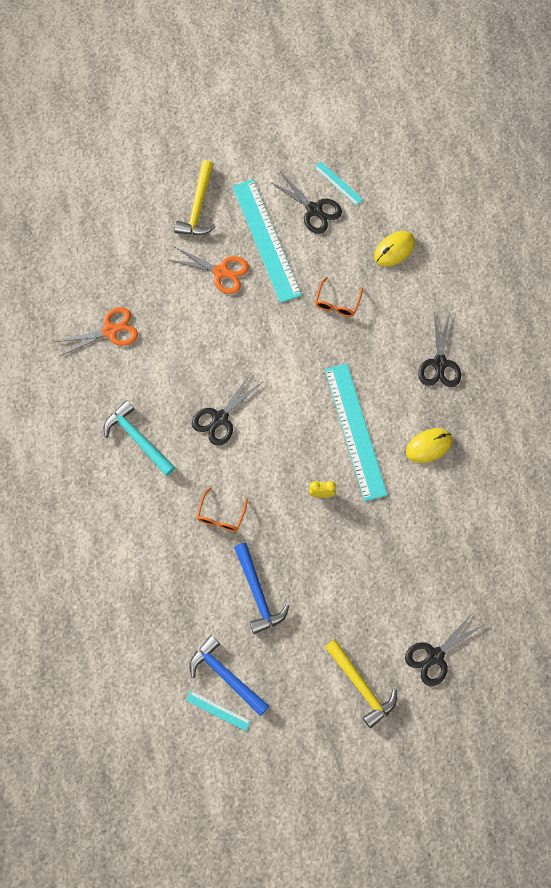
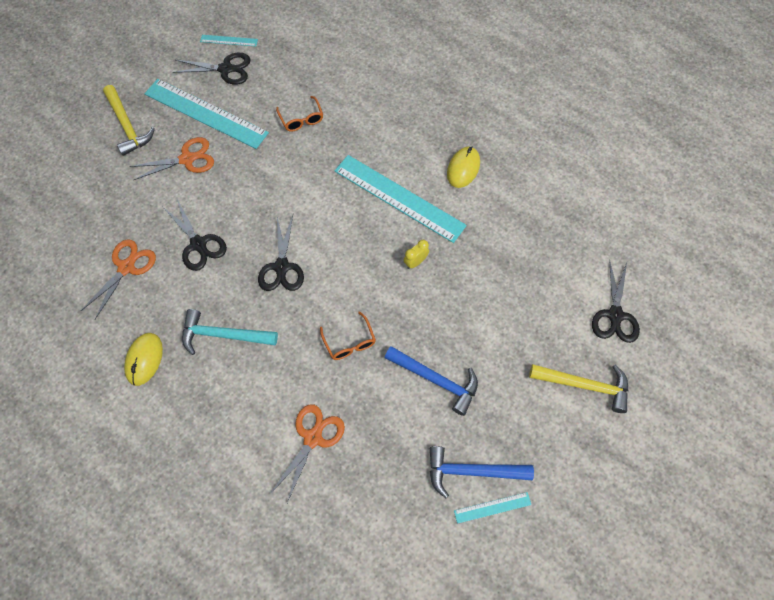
camera: 40 degrees left, 5 degrees down
(139, 563) = (313, 438): none -> orange scissors
(394, 249) = (312, 56): yellow mouse -> yellow mouse (144, 359)
(440, 363) = (417, 108): black scissors -> black scissors (198, 244)

